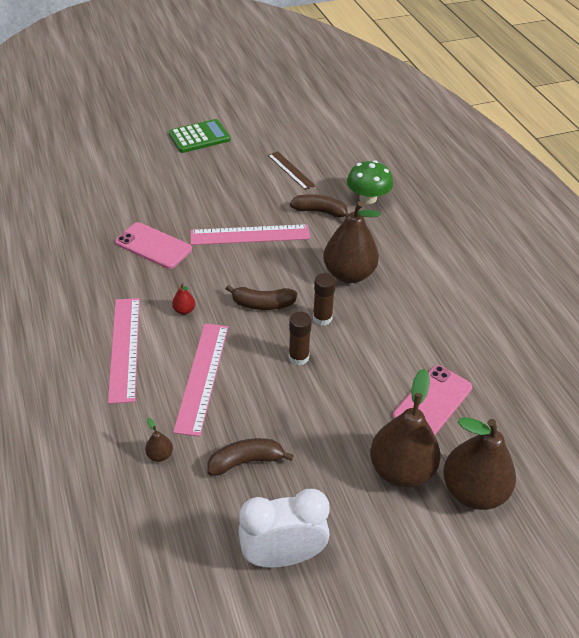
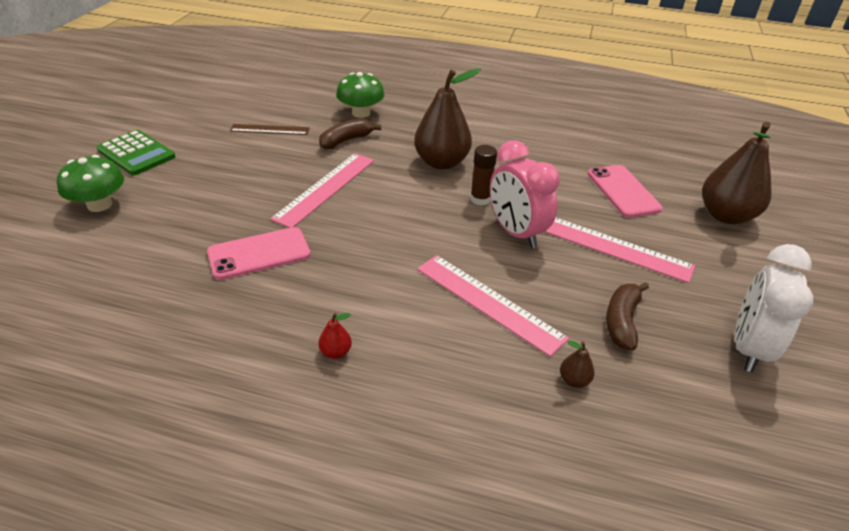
camera: 55 degrees left, 5 degrees down
(125, 348) = (393, 342): pink ruler -> pink ruler (614, 247)
(137, 158) = (99, 204): none -> green mushroom
(184, 310) = (382, 274): red pear -> red pear (336, 352)
(199, 137) = (136, 153): green calculator -> green calculator turned 120 degrees clockwise
(262, 304) = (427, 222): brown banana -> none
(298, 357) = (516, 233): brown glue stick -> pink clock
(401, 470) = (685, 238): brown pear -> none

